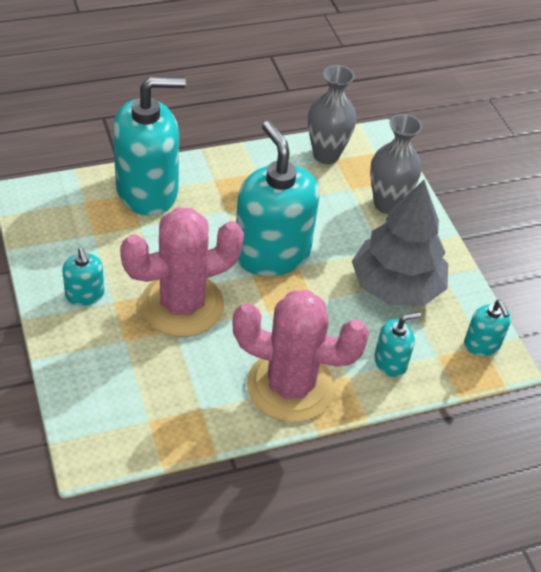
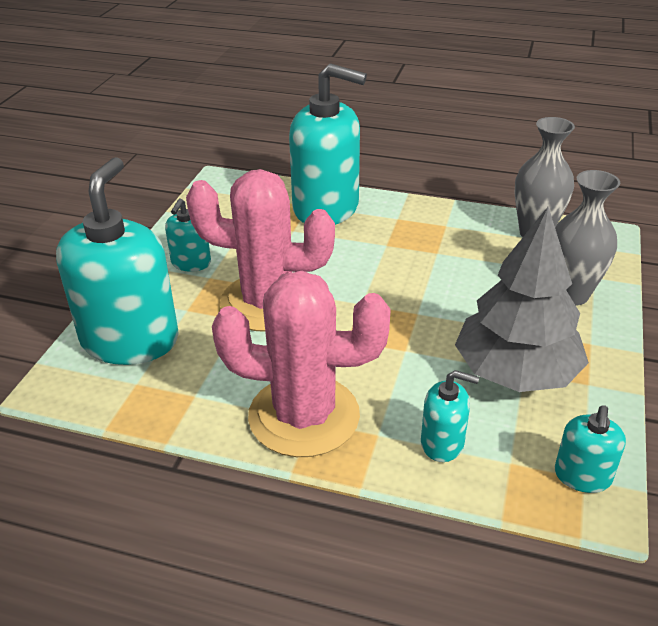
camera: 40 degrees right, 10 degrees down
(272, 253) = (399, 293): turquoise soap dispenser -> turquoise soap dispenser (130, 340)
(290, 386) = (304, 416): pink cactus -> pink cactus turned 45 degrees counterclockwise

